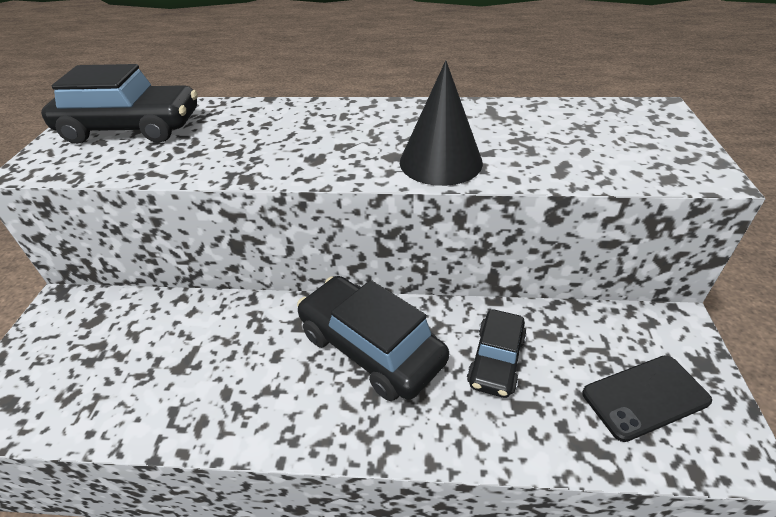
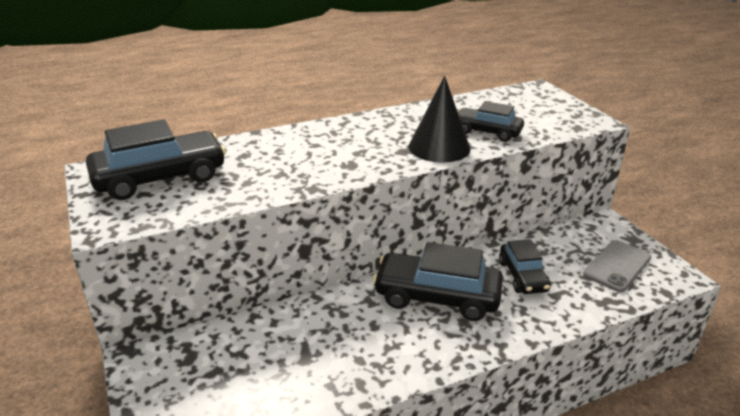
camera: 30 degrees left, 10 degrees down
(525, 155) = (487, 132): none -> black car
(645, 397) = (617, 266): black phone -> grey phone

